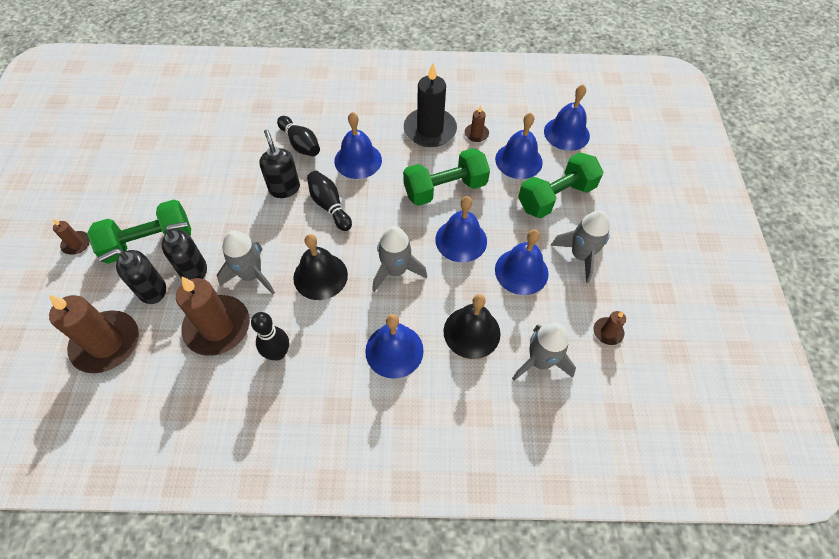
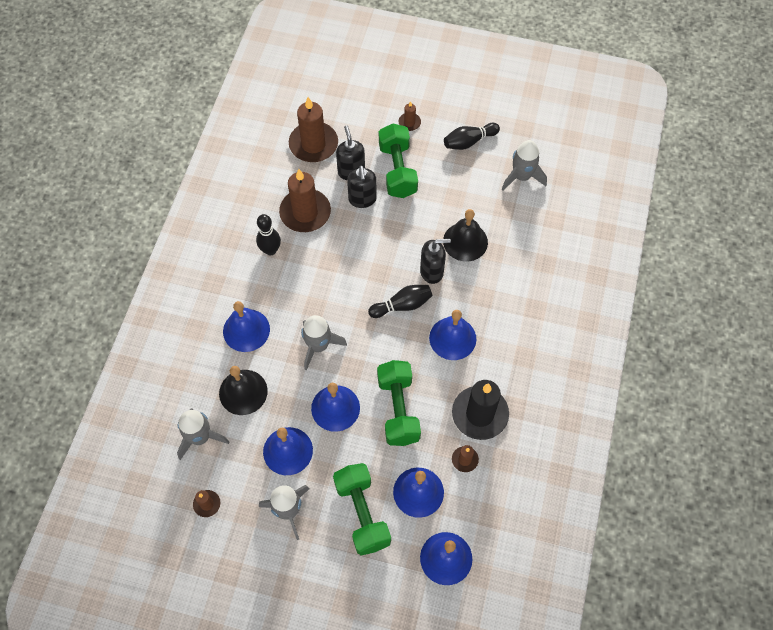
camera: 105 degrees right, 5 degrees up
(251, 275) = (345, 238): grey rocket -> grey rocket (521, 177)
(300, 144) = (484, 291): black bowling pin -> black bowling pin (469, 141)
(320, 276) = (330, 288): black bell -> black bell (465, 241)

